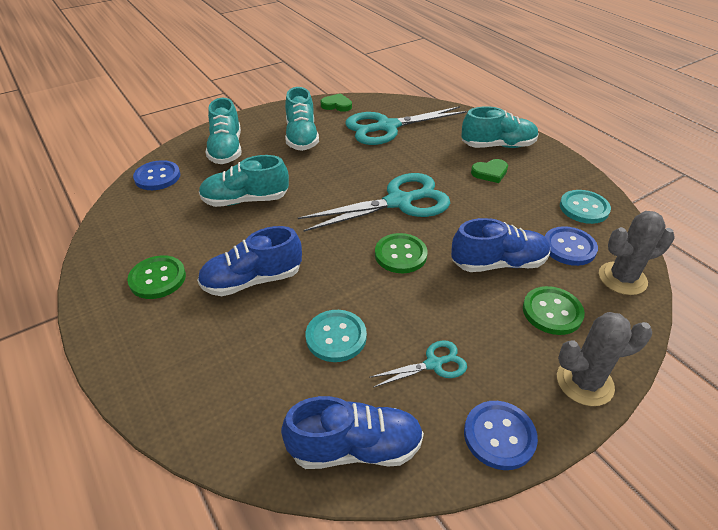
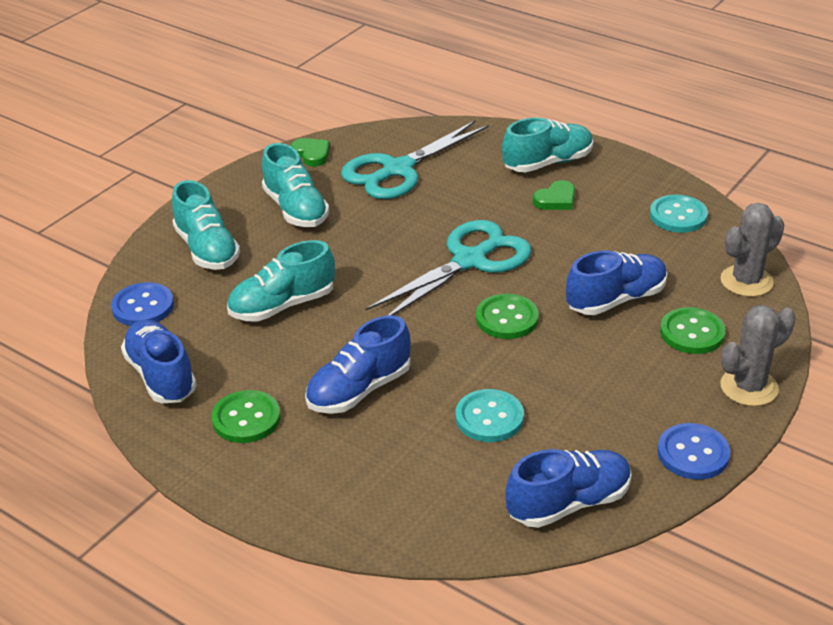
camera: 20 degrees left, 5 degrees down
(129, 228) = (161, 376): none -> blue shoe
(337, 105) = (312, 154): green heart -> green heart turned 60 degrees clockwise
(433, 364) = (602, 413): turquoise scissors -> none
(569, 247) = (681, 263): blue button -> none

